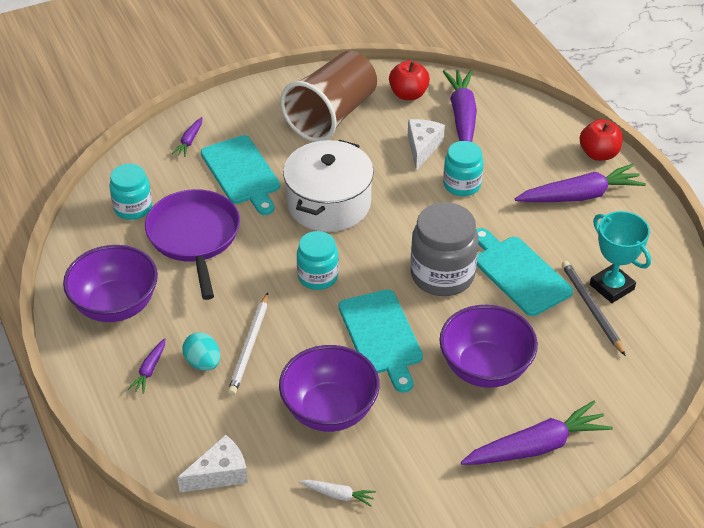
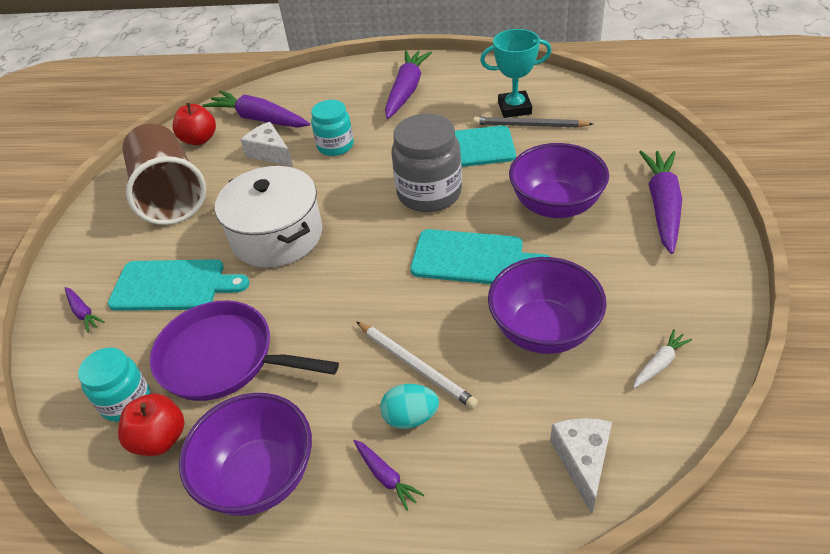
camera: 55 degrees left, 0 degrees up
(318, 276) = (363, 277): turquoise jar -> none
(598, 154) = (372, 67): red apple -> red apple (160, 439)

